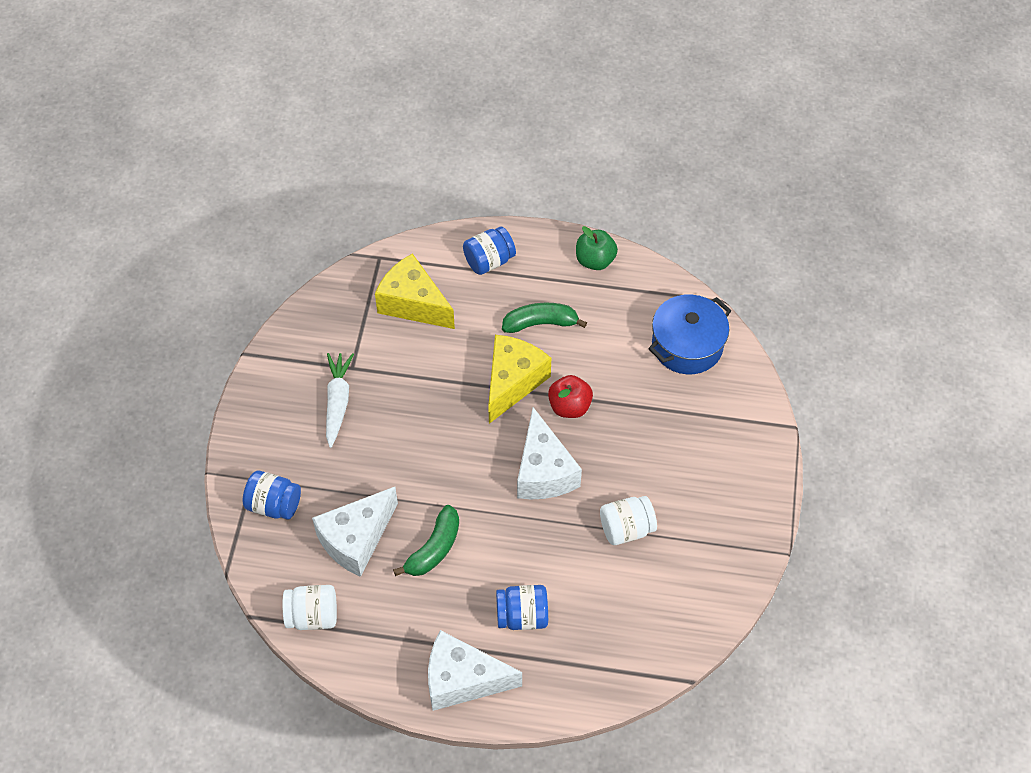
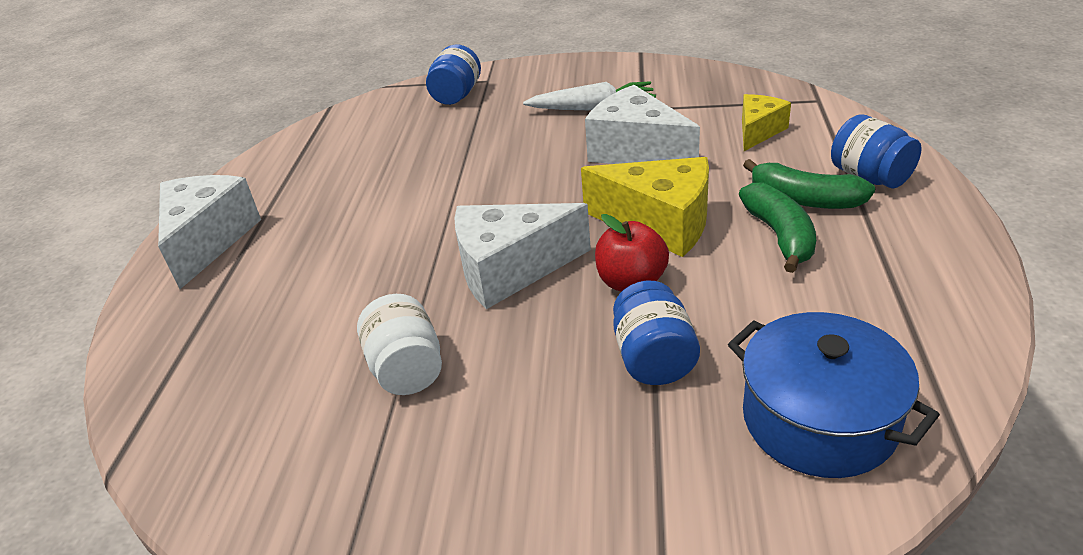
camera: 90 degrees right, 20 degrees down
(312, 616) = (322, 135): white jar -> none
(356, 539) = (411, 145): white cheese -> white cheese (636, 151)
(413, 303) = (758, 131): yellow cheese -> yellow cheese, size x0.59
(434, 548) = (393, 196): green banana -> green banana (804, 199)
(522, 616) = (281, 277): blue jar -> blue jar (654, 358)
(595, 260) = (947, 278): green apple -> none

